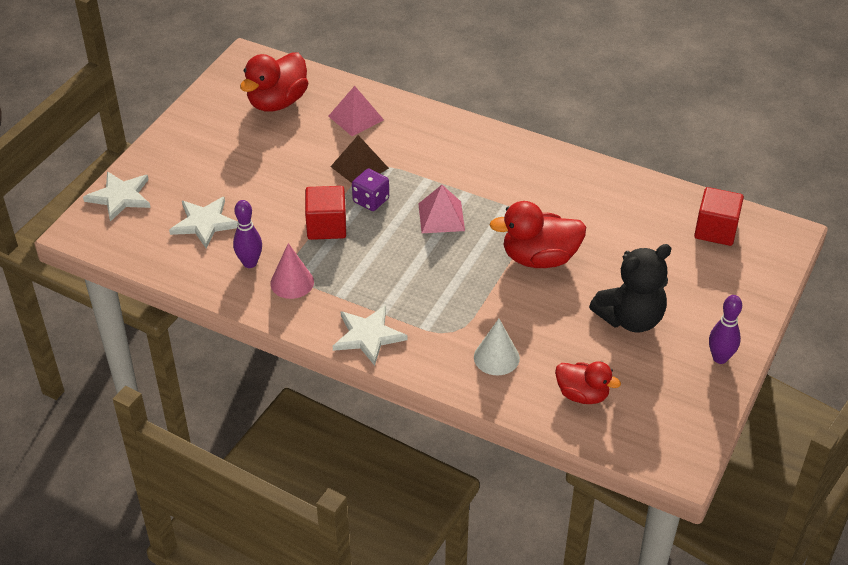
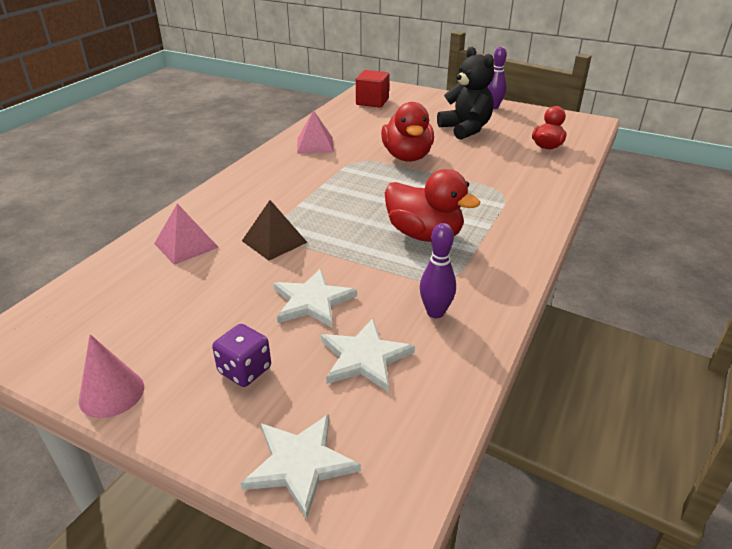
camera: 90 degrees left, 10 degrees down
(277, 102) = (126, 305): red duck -> red duck (424, 235)
(292, 282) = (461, 280): pink cone -> pink cone (111, 393)
(326, 226) = (370, 260): red cube -> none
(368, 336) = (523, 232): white star -> white star (312, 301)
(371, 200) = (330, 233): purple dice -> purple dice (245, 370)
(441, 217) = (356, 197): pink pyramid -> pink pyramid (315, 145)
(496, 357) = (524, 175): white cone -> none

